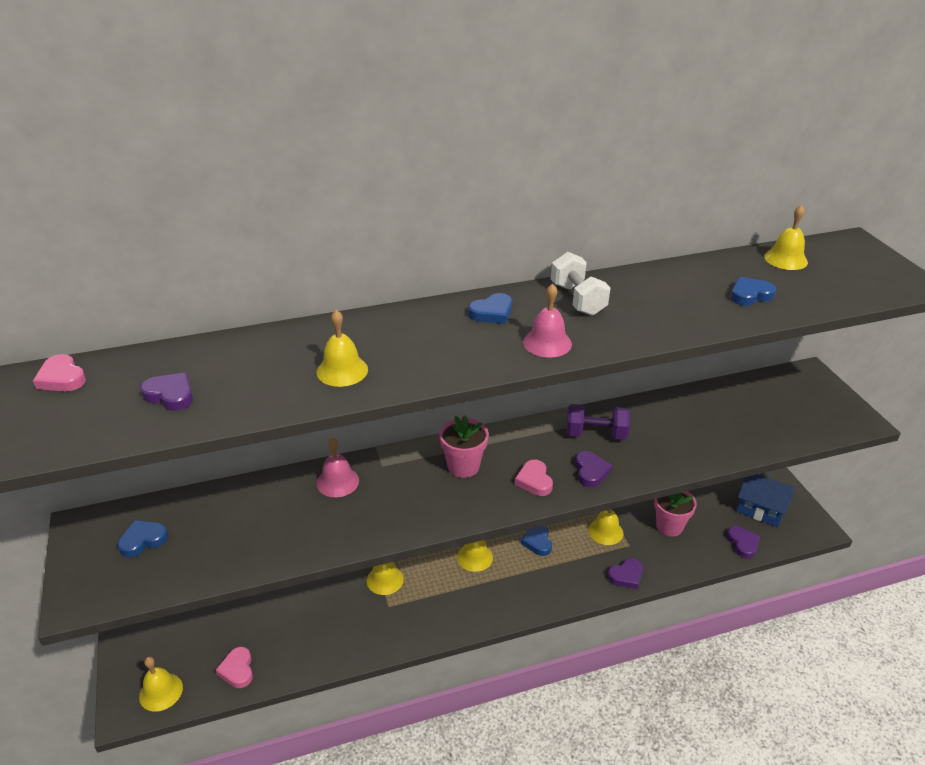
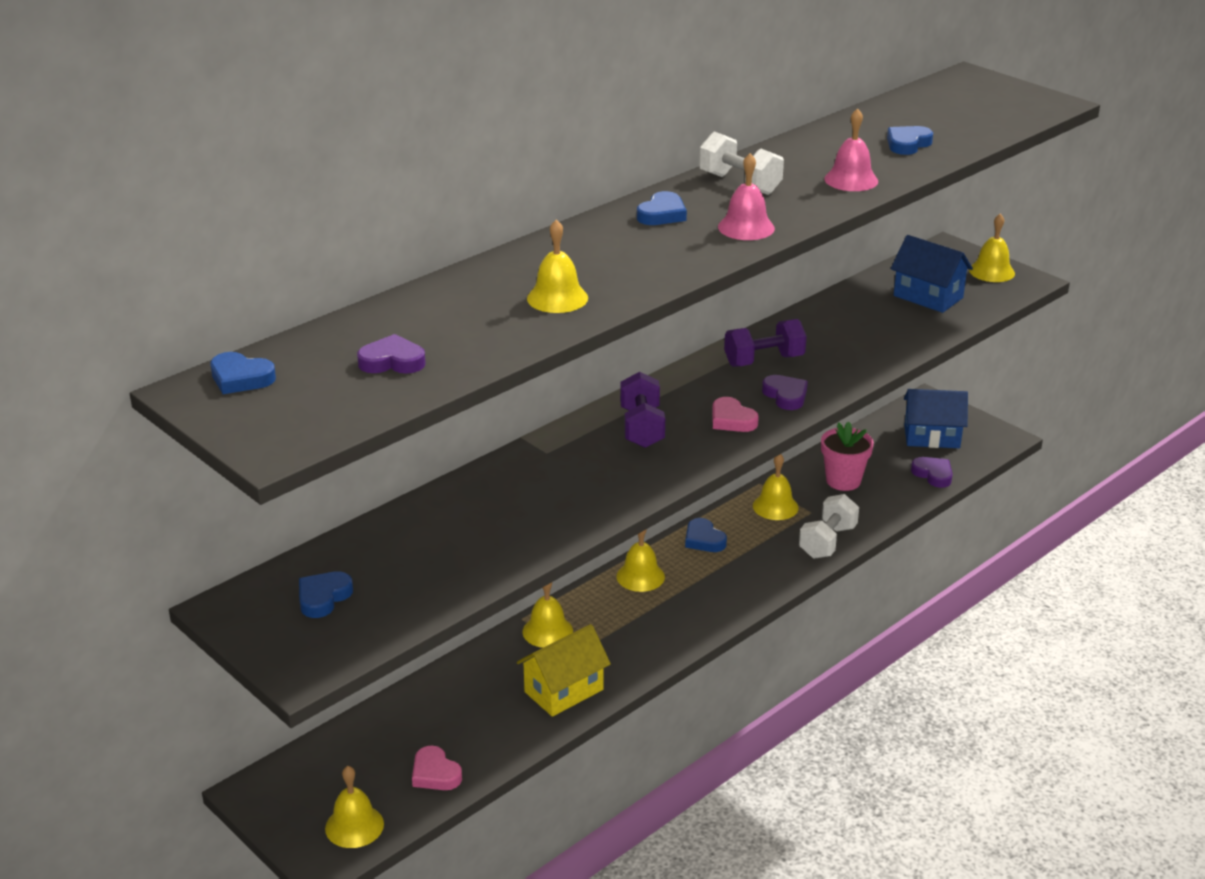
camera: 25 degrees left, 5 degrees down
(62, 378) = (241, 378): pink heart -> blue heart
(337, 482) = (508, 480): pink bell -> pink bell (851, 180)
(363, 634) = (564, 691): none -> yellow house
(463, 466) = (642, 428): pink flower pot -> purple dumbbell
(626, 576) = (827, 542): purple heart -> white dumbbell
(766, 413) = (928, 297): none -> blue house
(785, 259) = (915, 105): yellow bell -> yellow bell (992, 271)

